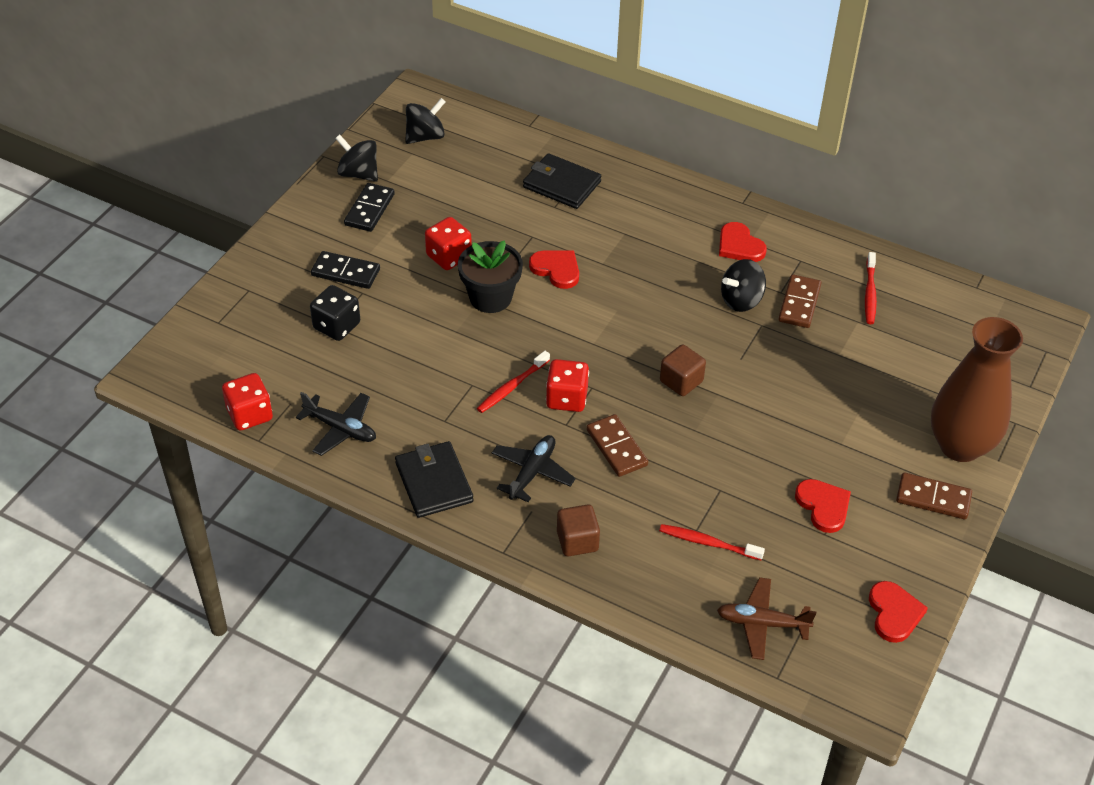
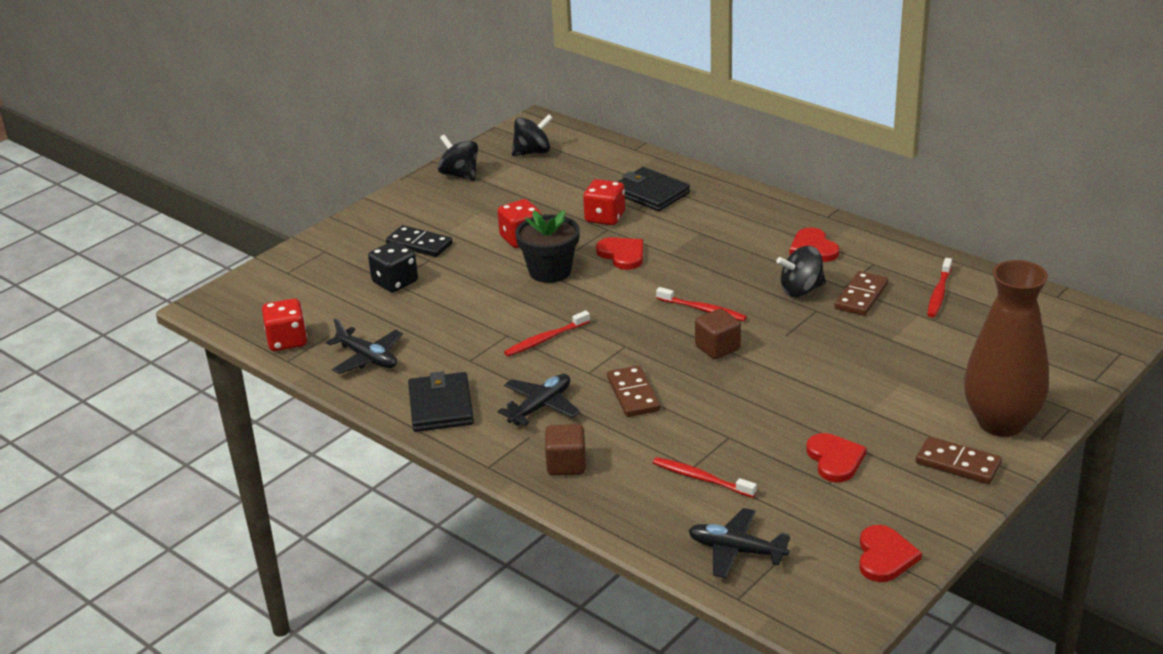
camera: 15 degrees right, 15 degrees down
(369, 209) = (460, 201): black domino -> none
(566, 398) = (596, 352): red dice -> red dice (605, 217)
(654, 334) = (703, 310): none -> red toothbrush
(762, 623) = (736, 550): brown plane -> black plane

